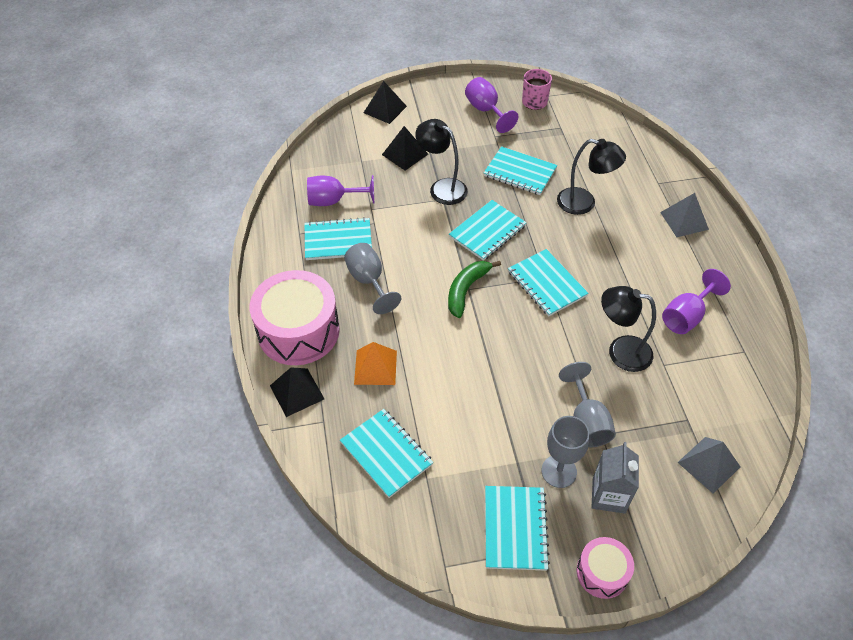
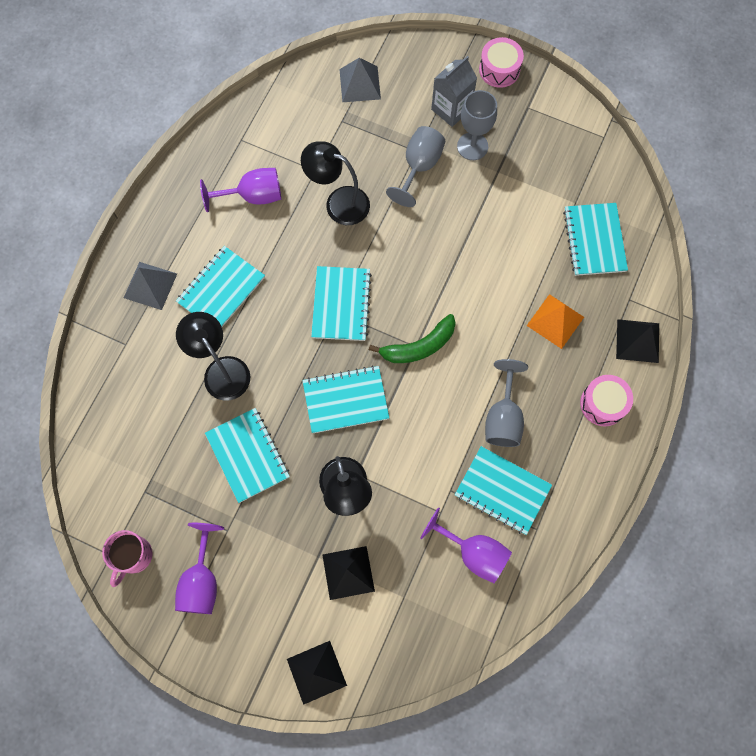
camera: 145 degrees left, 20 degrees up
(298, 331) = (603, 404): pink drum -> pink drum, size x0.52
(515, 528) = (536, 130): turquoise notebook -> turquoise notebook (221, 290)
(620, 351) = (338, 202): black lamp -> black lamp turned 150 degrees clockwise

